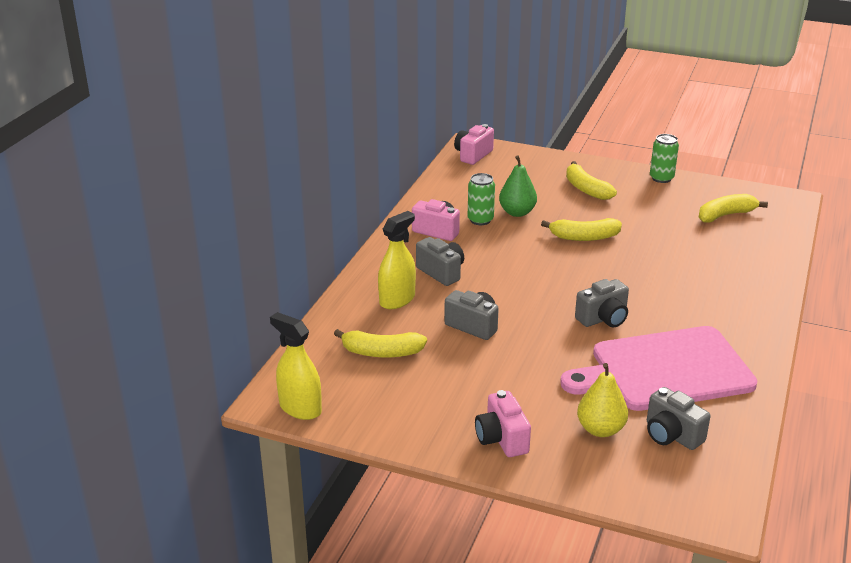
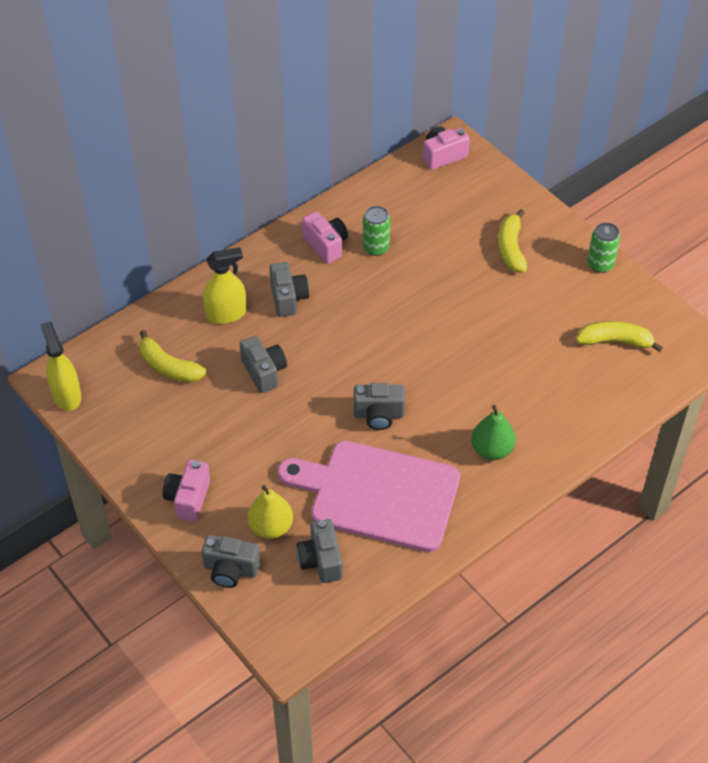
camera: 30 degrees right, 20 degrees up
(517, 212) = (417, 252): green pear -> green pear (492, 450)
(584, 237) = (451, 310): yellow banana -> none
(600, 476) = (230, 570): none -> grey camera

